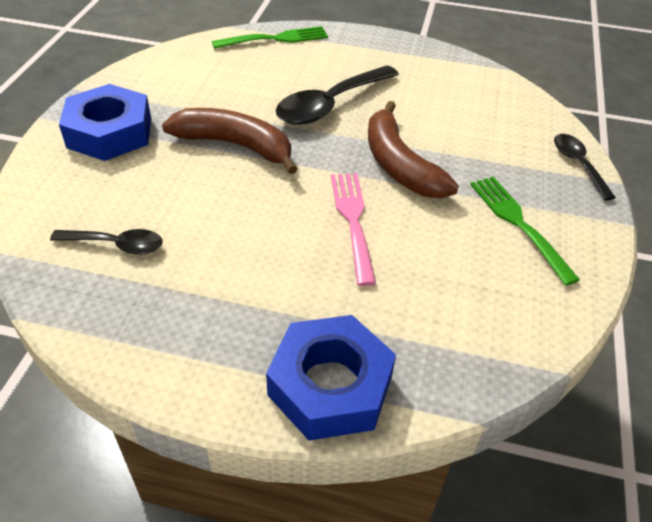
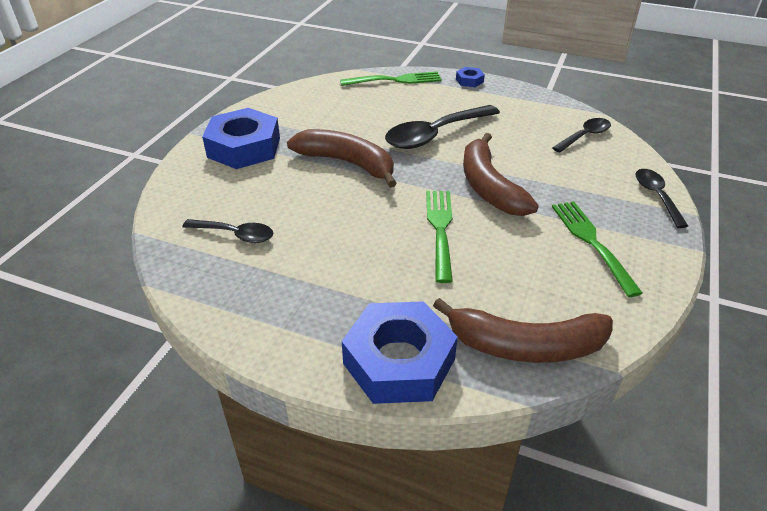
camera: 10 degrees right, 5 degrees down
(353, 221) = (440, 230): pink fork -> green fork
(359, 36) = (469, 81): none -> blue nut
(466, 353) = (525, 346): none -> brown banana
(493, 98) = (585, 136): none -> black spoon

